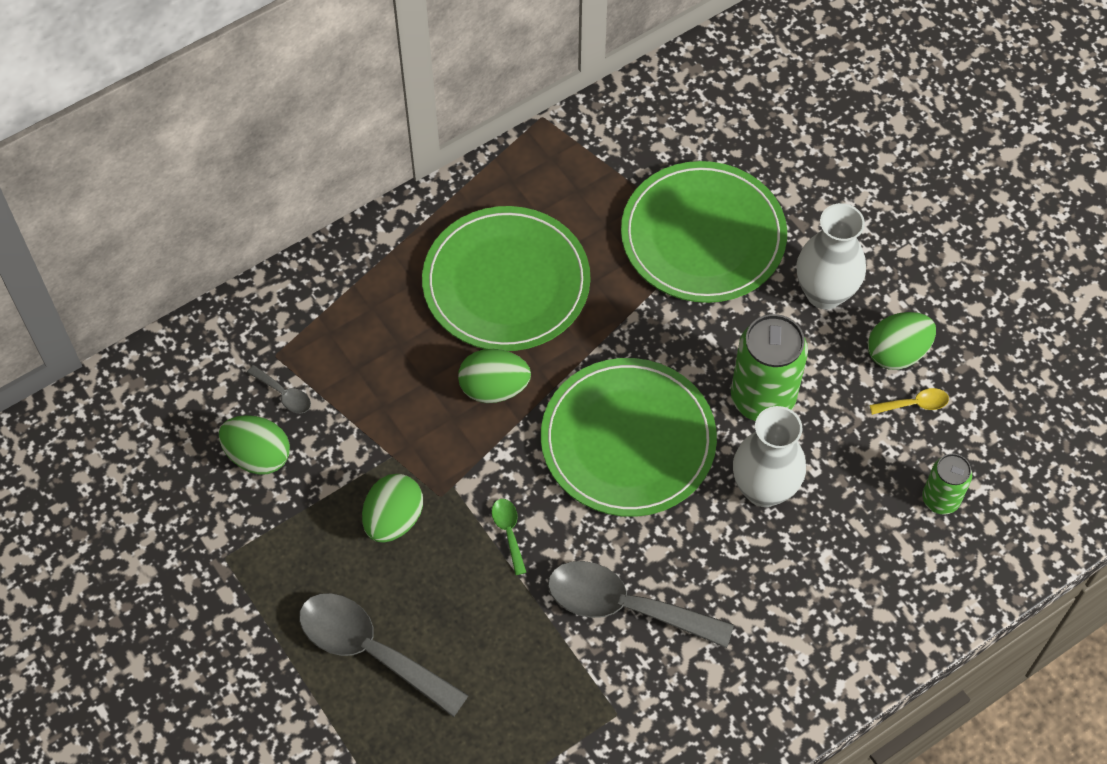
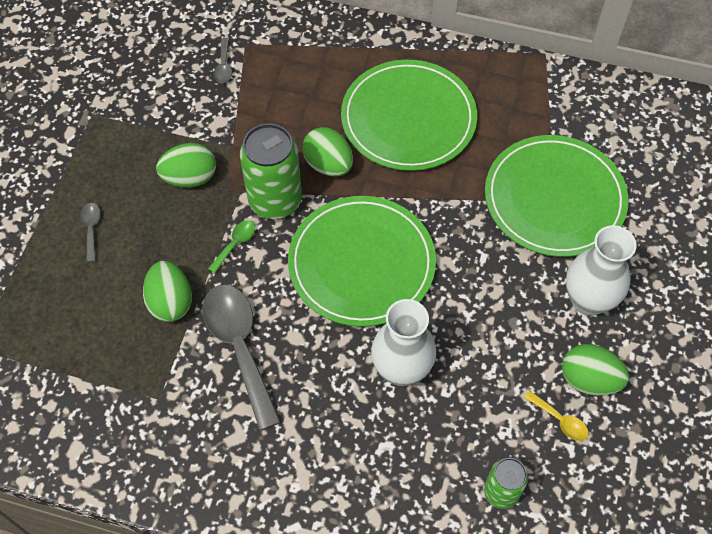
camera: 50 degrees right, 0 degrees up
(258, 456) = (172, 83): green egg -> green egg (171, 302)
(370, 650) = (91, 229): grey spoon -> grey spoon, size x0.44
(762, 398) = (469, 320): green can -> green can (275, 201)

